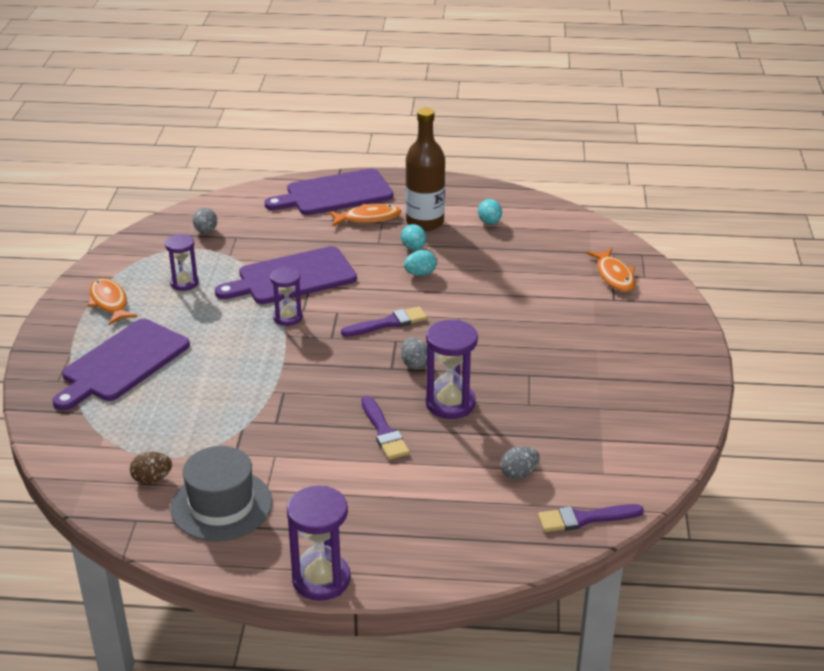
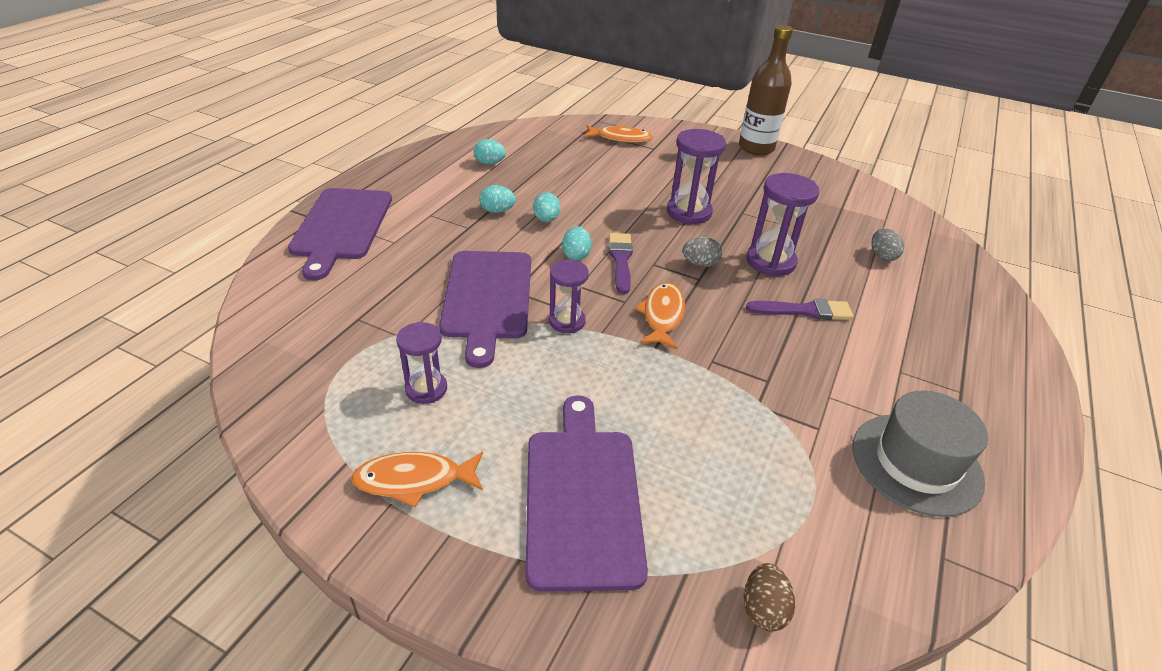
camera: 70 degrees left, 5 degrees up
(122, 363) = (582, 497): purple cutting board -> purple cutting board turned 150 degrees counterclockwise
(152, 479) = (858, 520): brown egg -> brown egg (763, 609)
(206, 231) = (318, 341): grey egg -> none
(321, 579) = (1040, 413): purple hourglass -> purple hourglass (689, 212)
(368, 218) = (414, 220): orange fish -> orange fish (662, 315)
(378, 300) = (576, 255): none -> turquoise egg
(425, 222) = (456, 193): brown bottle -> brown bottle (756, 148)
(584, 518) = (943, 243): purple brush -> none

